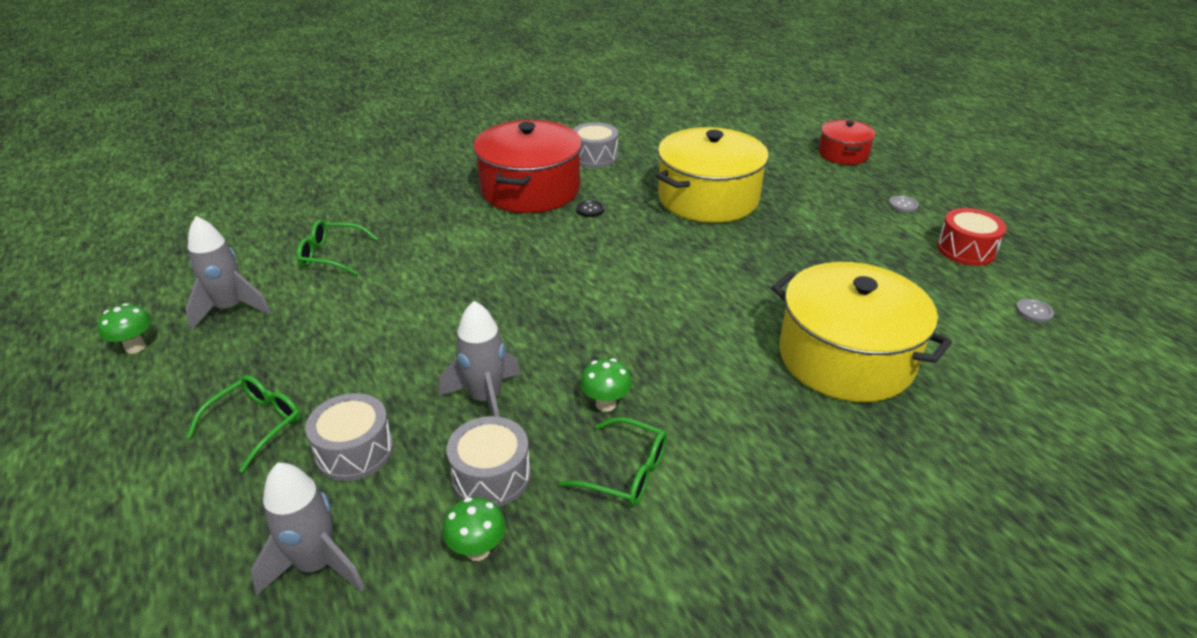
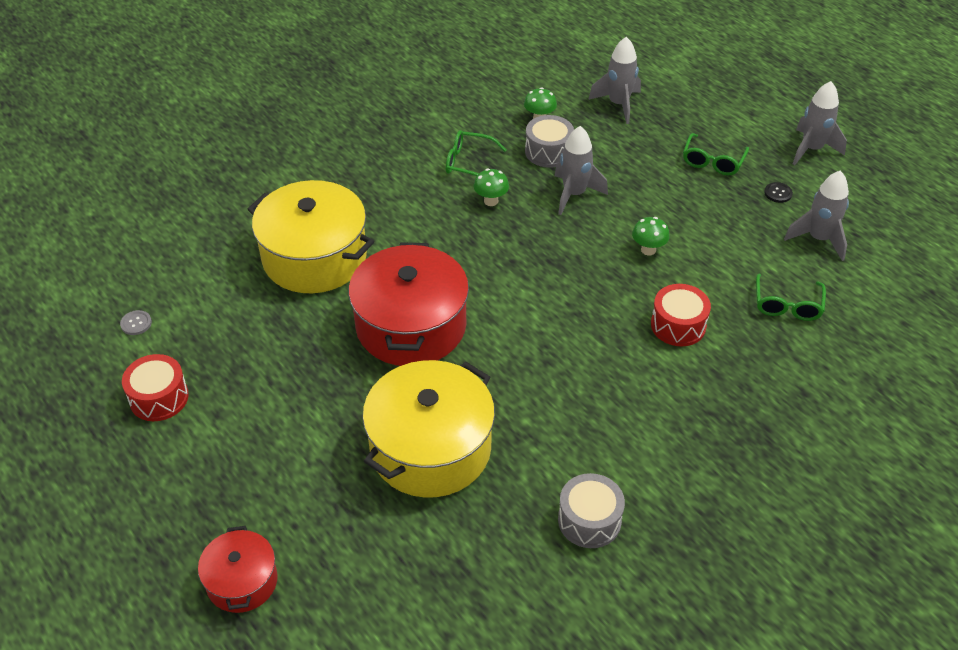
camera: 170 degrees right, 10 degrees up
(97, 425) = (811, 149): none -> grey rocket
(135, 347) = (853, 200): green mushroom -> green mushroom (648, 250)
(331, 255) = (787, 305): green glasses -> green glasses turned 105 degrees clockwise
(355, 451) = (639, 155): grey drum -> none
(451, 251) = (678, 325): none -> red drum
(530, 189) = (644, 435): red pot -> red pot (411, 326)
(590, 209) = (563, 408): black button -> black button (778, 193)
(903, 205) = (197, 469): grey button -> none

